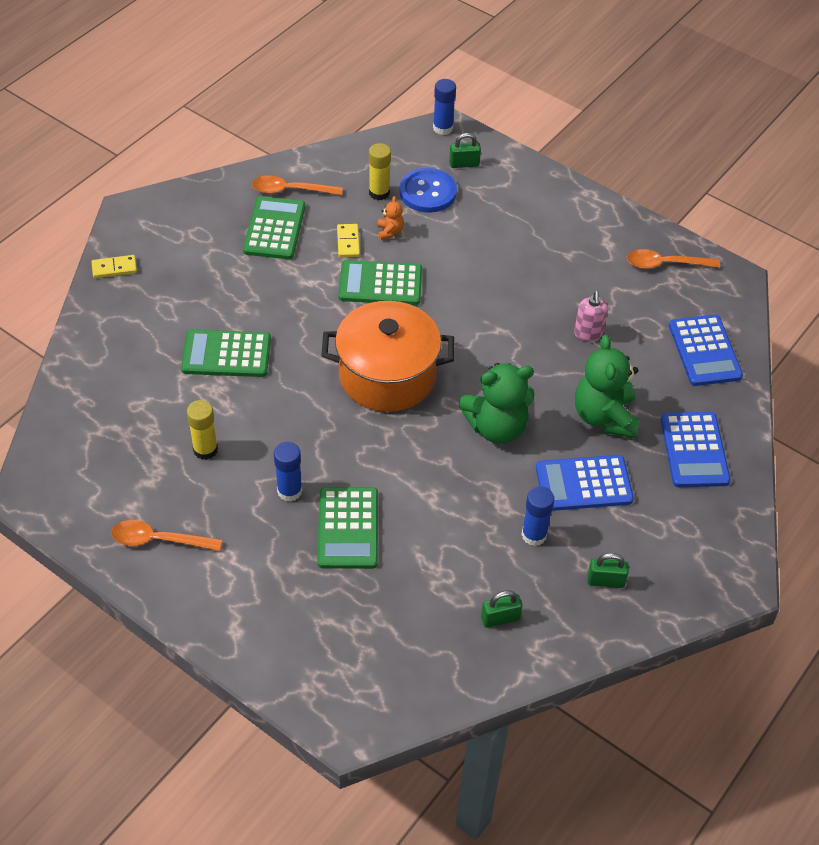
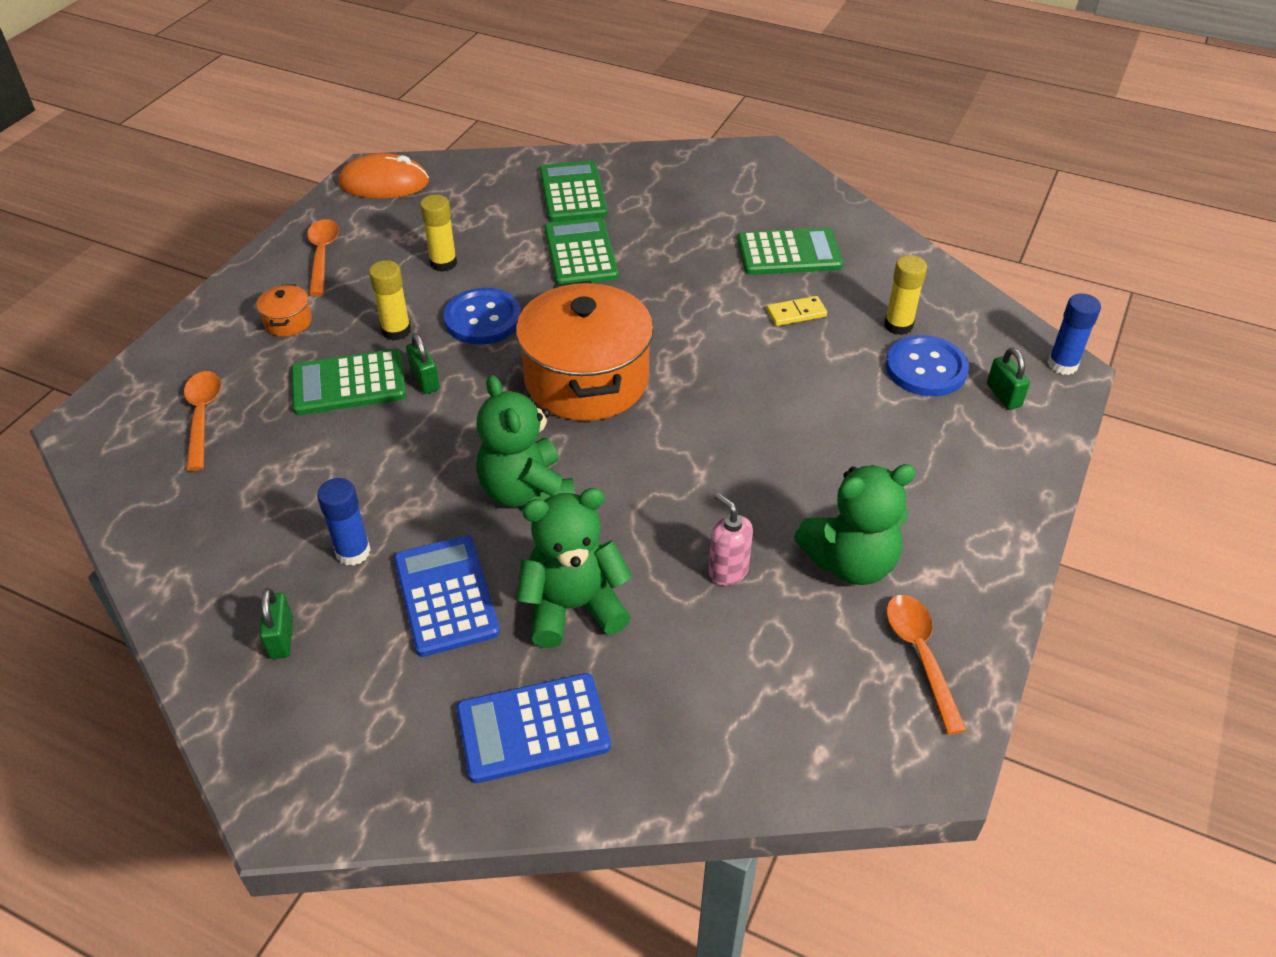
camera: 80 degrees right, 5 degrees down
(56, 484) = (384, 183): none -> orange mouse
(114, 268) = (676, 160): yellow domino -> none
(251, 570) = (288, 322): none -> orange pot
(289, 491) = (396, 331): blue glue stick -> yellow glue stick
(291, 190) = (860, 254): orange spoon -> orange spoon (202, 416)
(292, 430) = (483, 319): none -> blue button
(380, 284) = (737, 351): green calculator -> green calculator (572, 193)
(390, 232) = (833, 345): orange teddy bear -> none
(500, 618) = (222, 534): green padlock -> green padlock (425, 380)
(588, 334) = (728, 571): pink soap dispenser -> pink soap dispenser turned 60 degrees clockwise
(591, 275) = (850, 562): none -> green teddy bear
(705, 351) = (747, 728): blue calculator -> none

